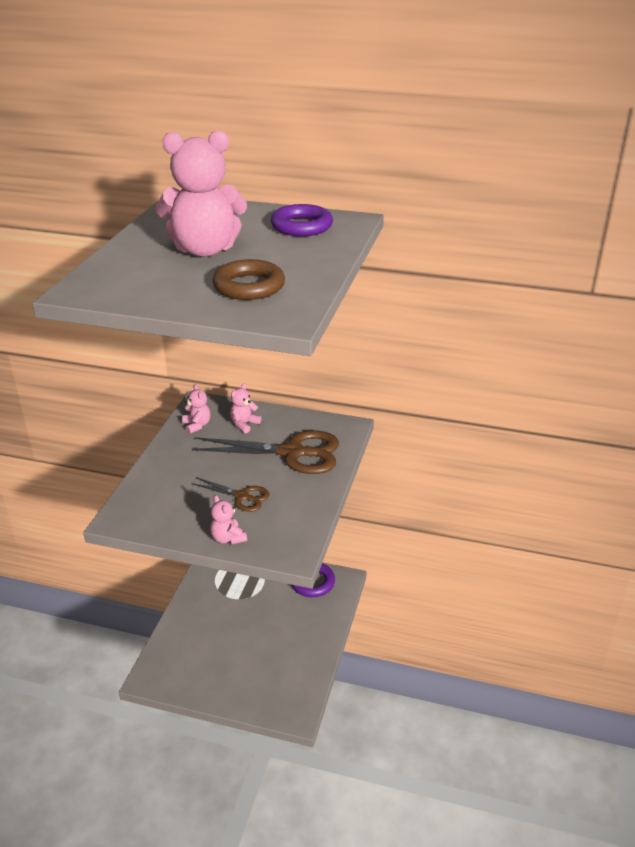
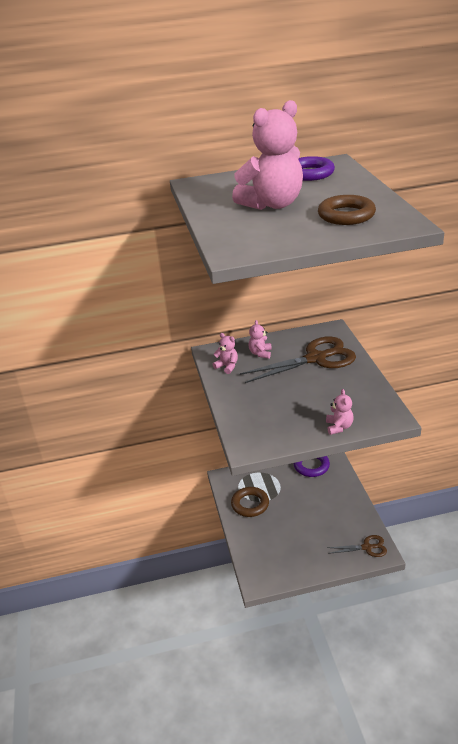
camera: 25 degrees left, 0 degrees up
(213, 594) = (250, 504): none -> brown ring
(228, 538) = (339, 427): pink teddy bear -> pink teddy bear turned 120 degrees counterclockwise
(242, 496) = (316, 398): brown scissors -> brown scissors (367, 547)

